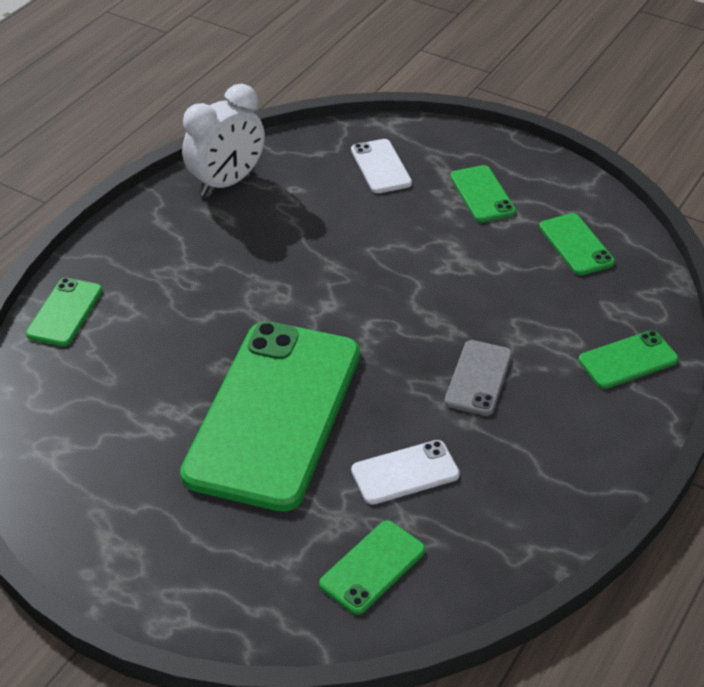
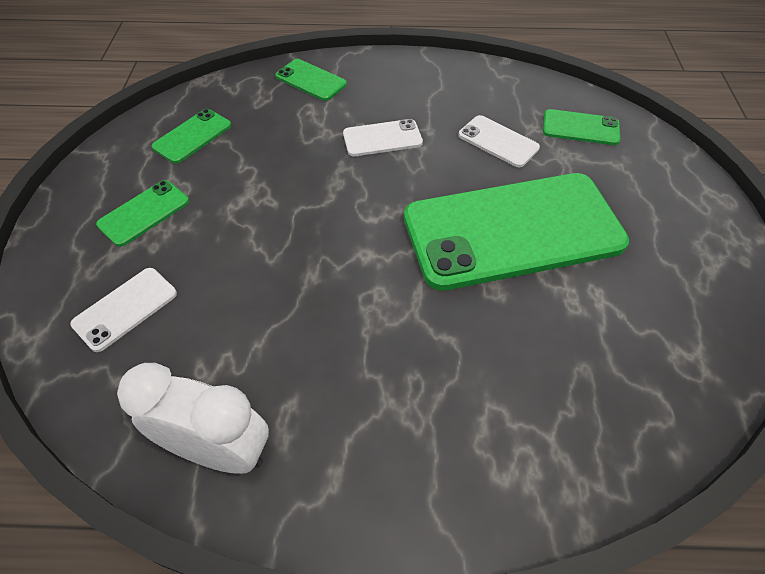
camera: 120 degrees left, 10 degrees up
(65, 312) = (544, 480): green phone -> none
(478, 378) = (382, 138): grey phone -> white phone

